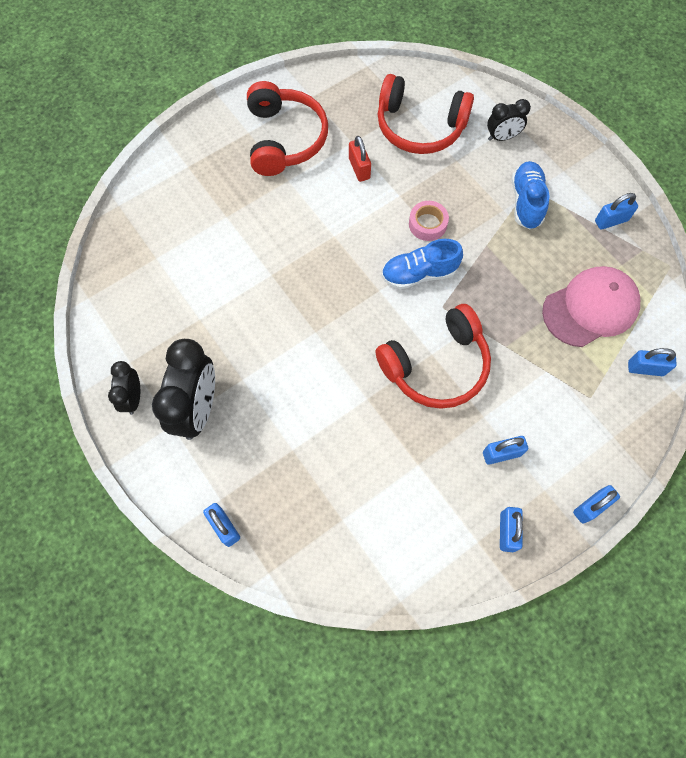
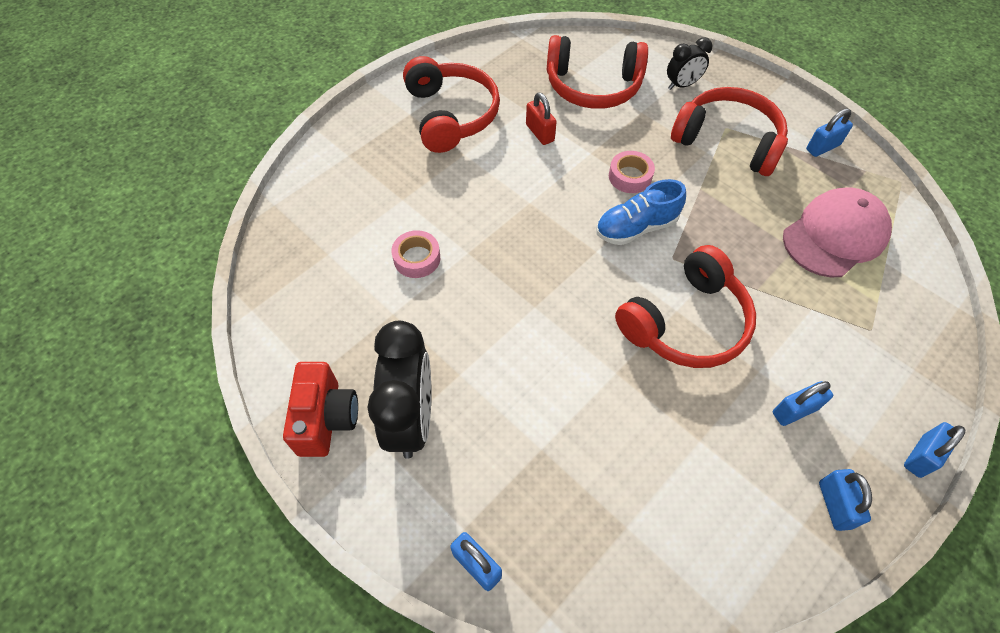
camera: 10 degrees left, 10 degrees down
(133, 398) = (326, 419): black clock -> red camera
(228, 273) = (417, 258): none -> pink tape
(526, 202) = (728, 141): blue shoe -> red headphones
(645, 368) = (919, 289): blue padlock -> none

